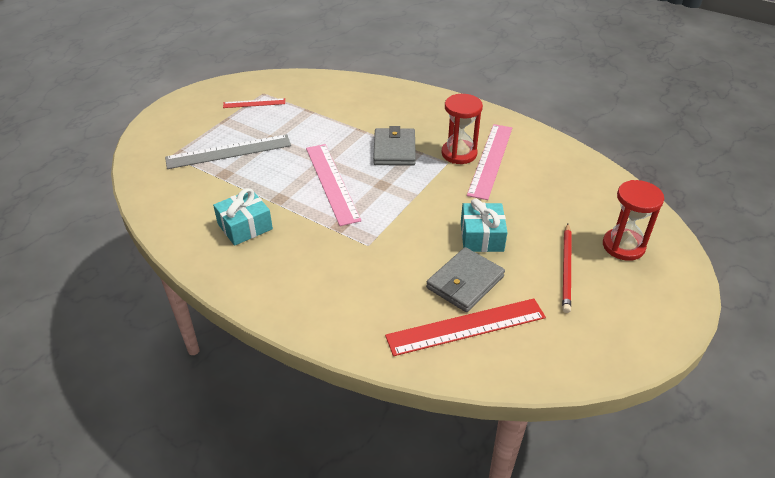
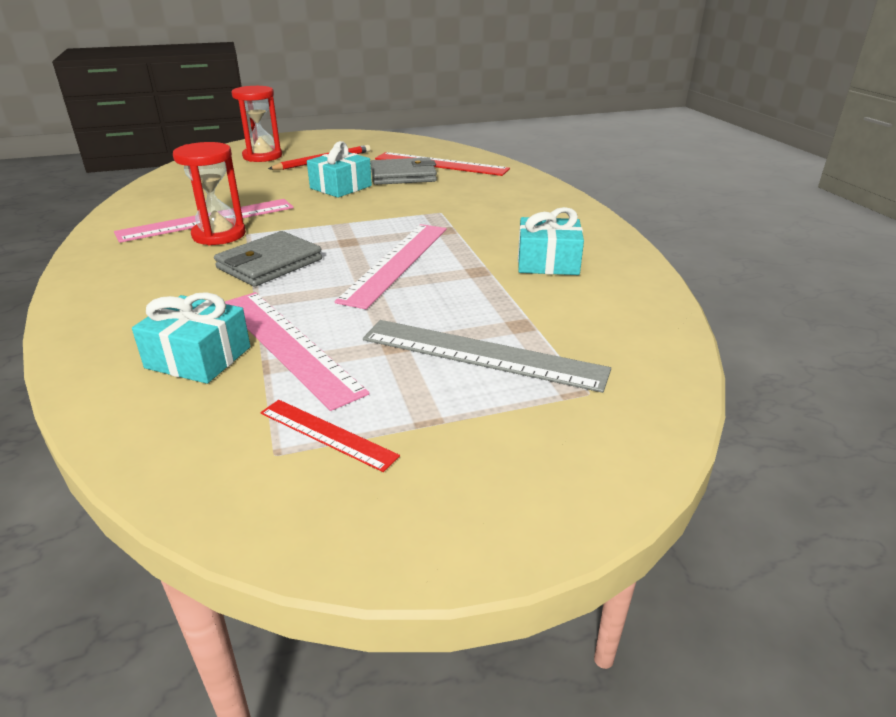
camera: 140 degrees left, 10 degrees down
(314, 120) = (288, 344): none -> pink ruler
(338, 102) = (198, 357): none -> turquoise gift

